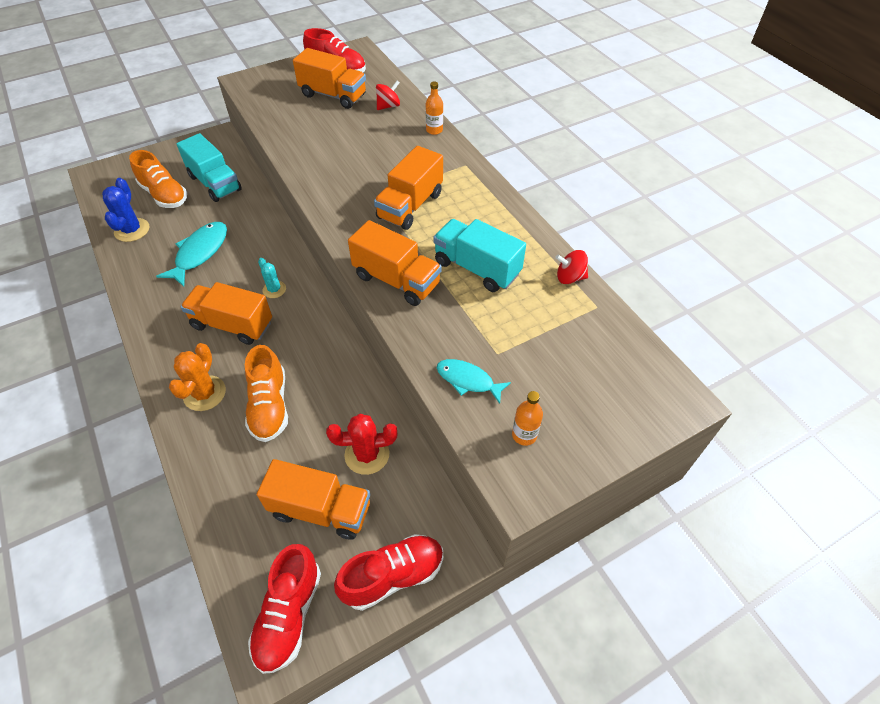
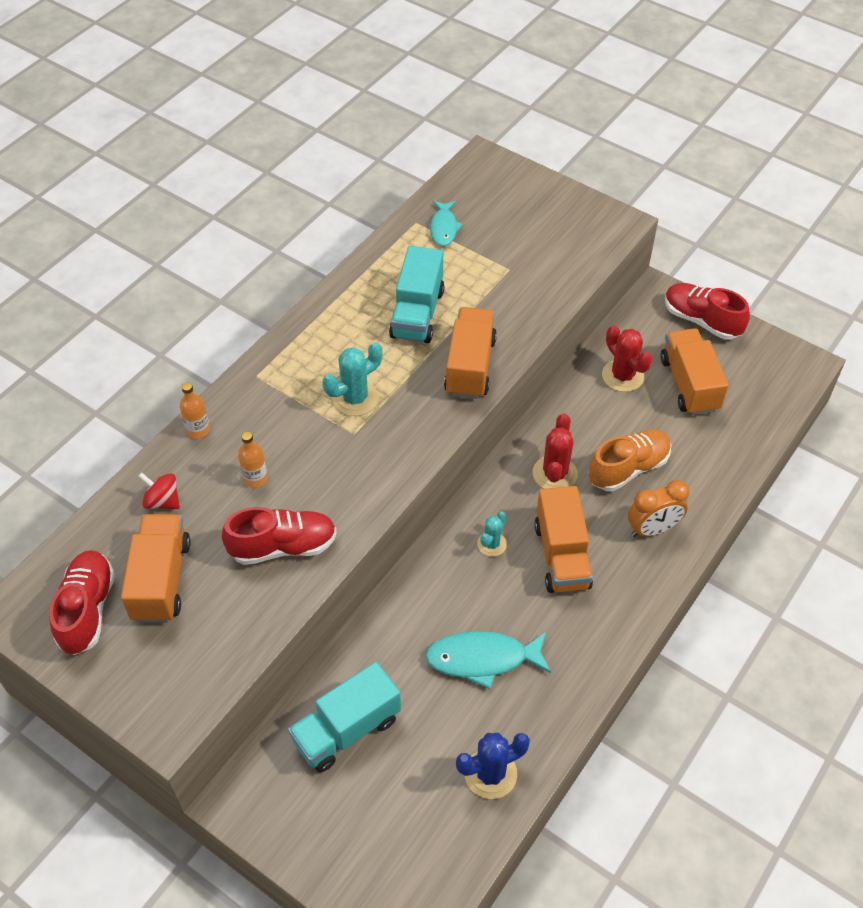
camera: 115 degrees left, 0 degrees up
(164, 195) = (403, 783): orange shoe -> none
(204, 393) = (652, 529): orange cactus -> orange clock
(215, 183) = (346, 729): turquoise truck -> turquoise truck turned 150 degrees counterclockwise
(289, 614) = (772, 366): red shoe -> red shoe (283, 546)
(303, 352) = (554, 473): none -> red cactus
(410, 206) = (355, 398): orange truck -> turquoise cactus
(468, 380) = (549, 278): turquoise fish -> turquoise fish (444, 228)
(524, 435) = (575, 232): orange bottle -> orange bottle (255, 478)
(569, 277) = (390, 247): red spinning top -> none

